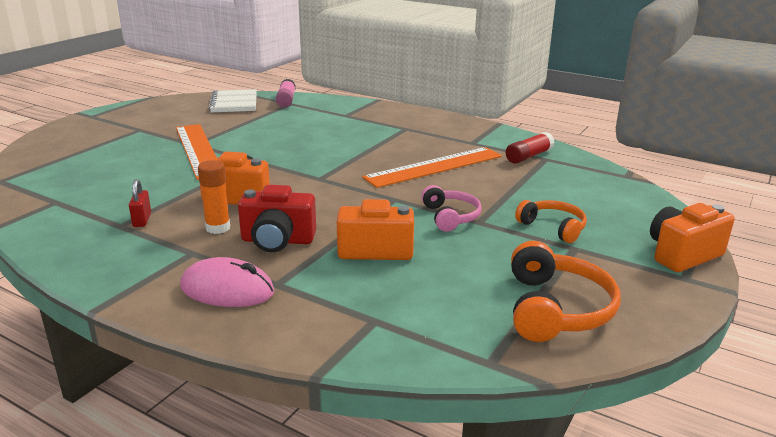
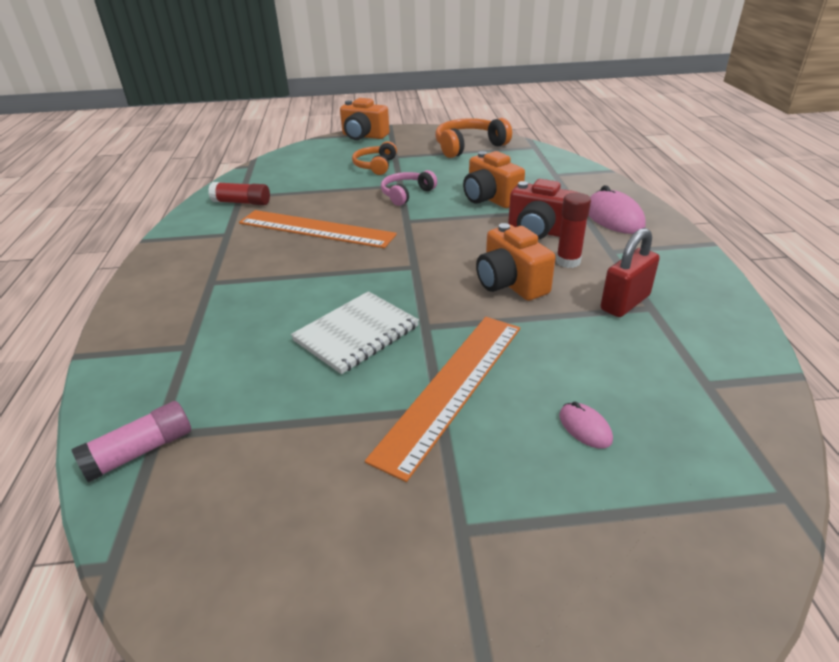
camera: 125 degrees left, 10 degrees up
(115, 164) = (585, 428): none -> pink mouse
(142, 220) = (625, 303): red padlock -> red padlock, size x1.63
(218, 228) = (568, 261): orange glue stick -> red glue stick
(234, 103) = (202, 515): white notebook -> white notebook (356, 334)
(277, 241) = (539, 231): red camera -> red camera turned 150 degrees clockwise

